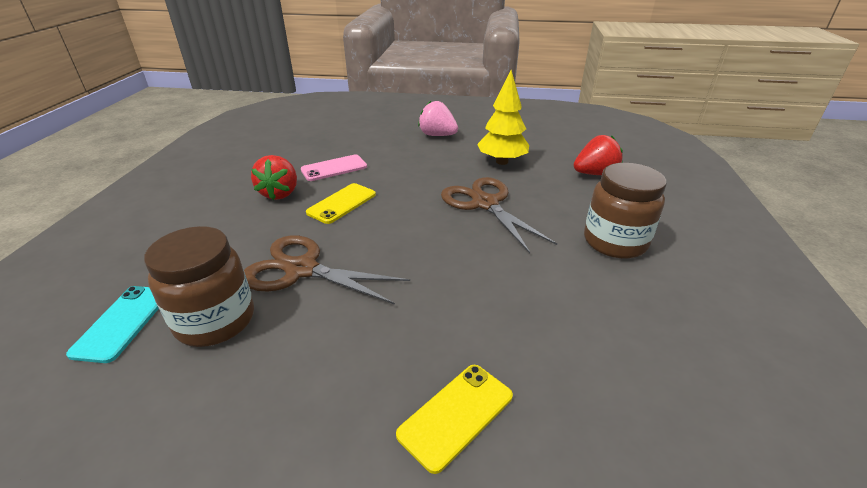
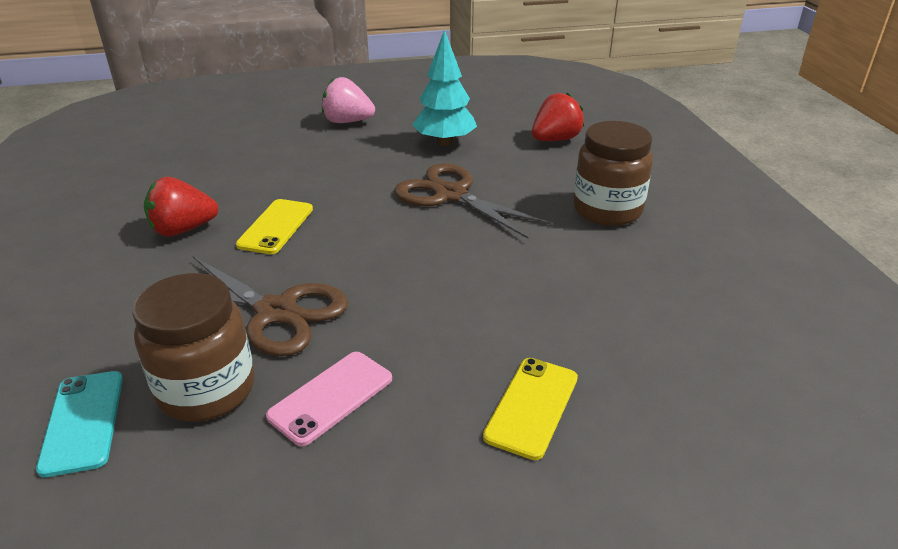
camera: 20 degrees left, 0 degrees up
(280, 193) = (183, 229): red strawberry -> red strawberry turned 90 degrees clockwise
(302, 270) = (276, 312): brown scissors -> brown scissors turned 150 degrees counterclockwise
(334, 168) = (236, 185): pink phone -> pink phone (331, 397)
(502, 162) = (444, 142): yellow tree -> turquoise tree

